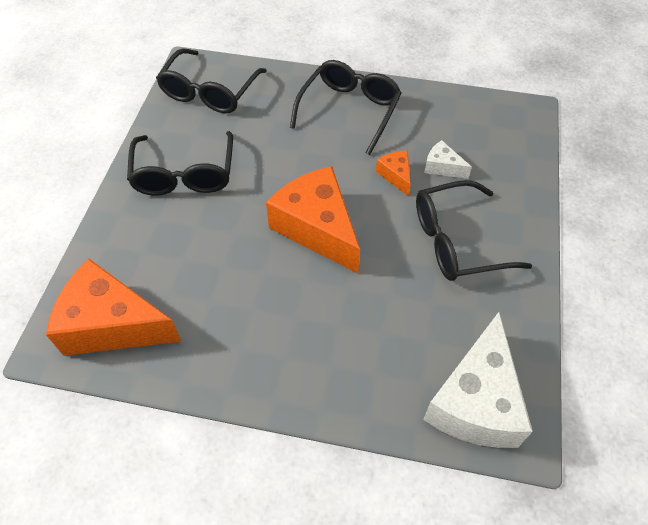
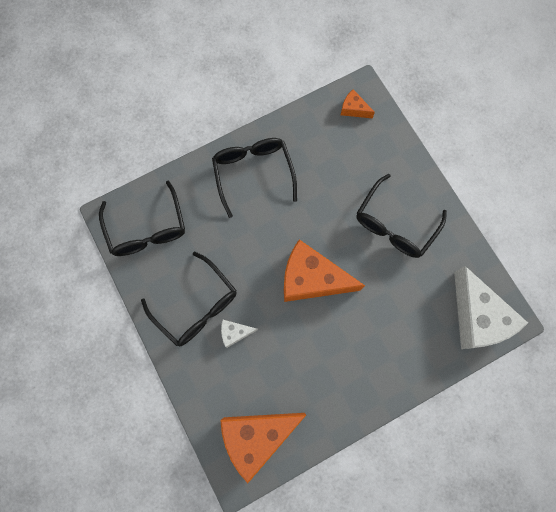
camera: 40 degrees left, 20 degrees up
(396, 175) = (324, 203): orange cheese -> orange cheese (353, 109)
(442, 167) = (345, 175): white cheese -> white cheese (235, 332)

